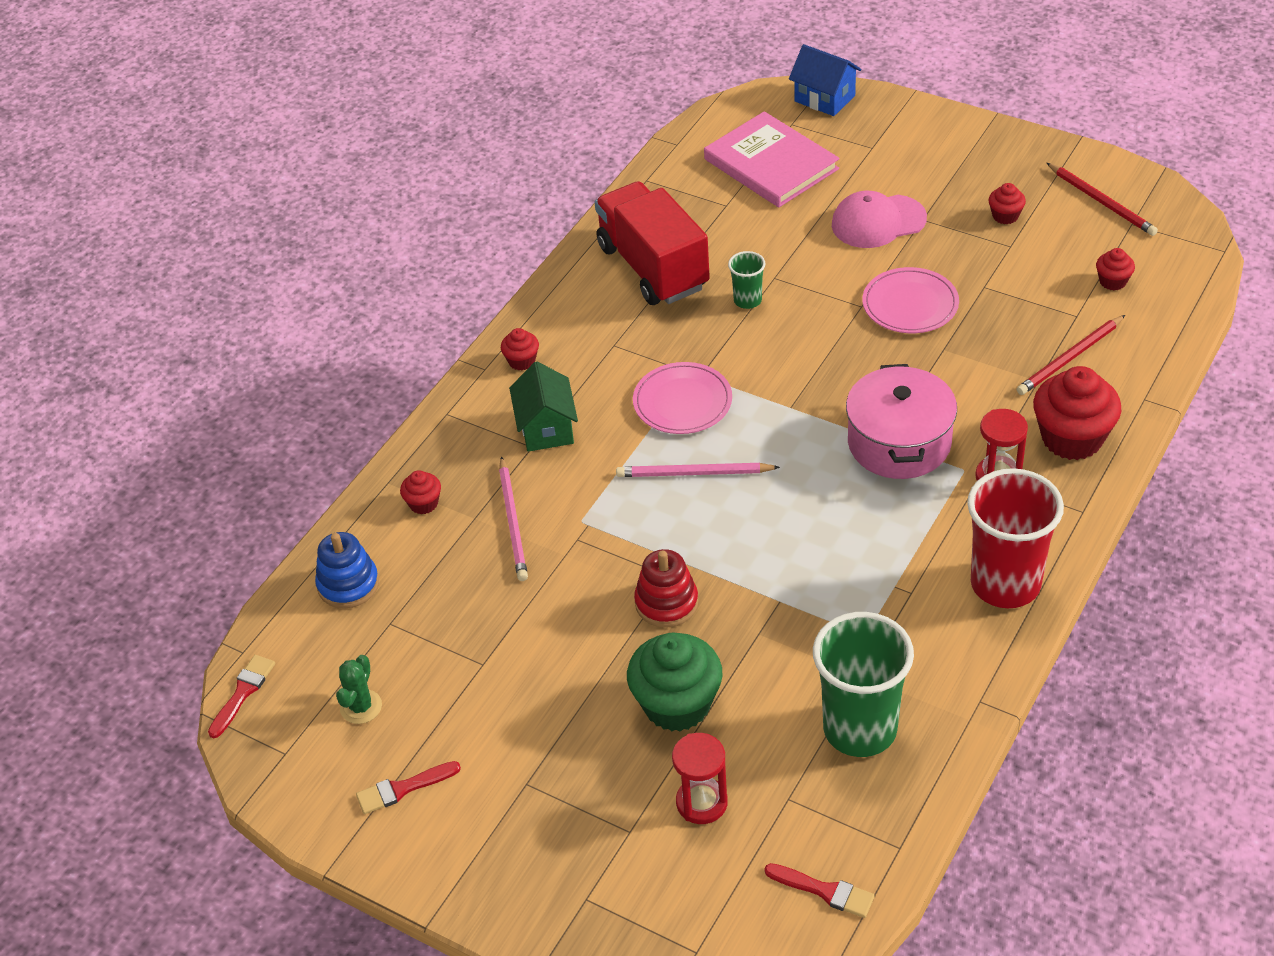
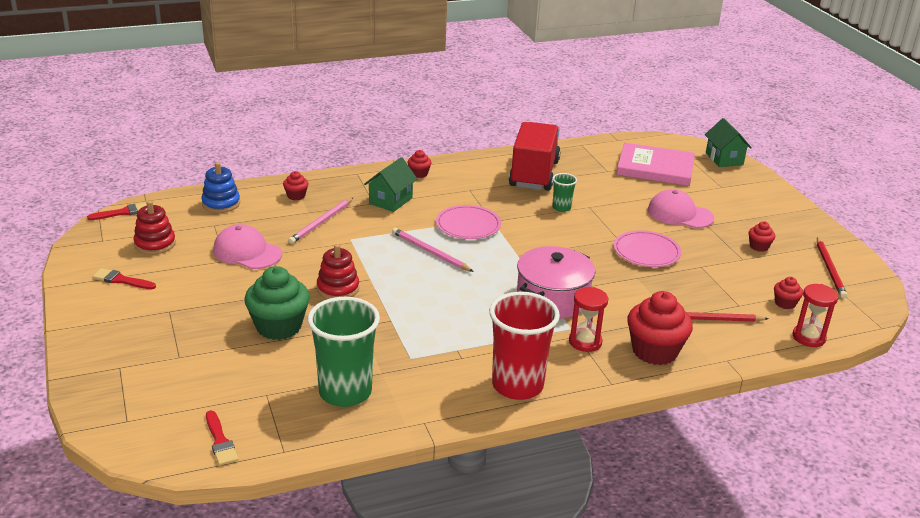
camera: 35 degrees right, 15 degrees down
(361, 707) = (155, 244): green cactus -> red stacking toy
(490, 632) = (247, 252): none -> pink cap
(701, 802) = (226, 368): red hourglass -> red hourglass (808, 337)
(771, 164) = (655, 168): pink book -> pink book turned 75 degrees counterclockwise
(824, 98) = (724, 159): blue house -> green house

